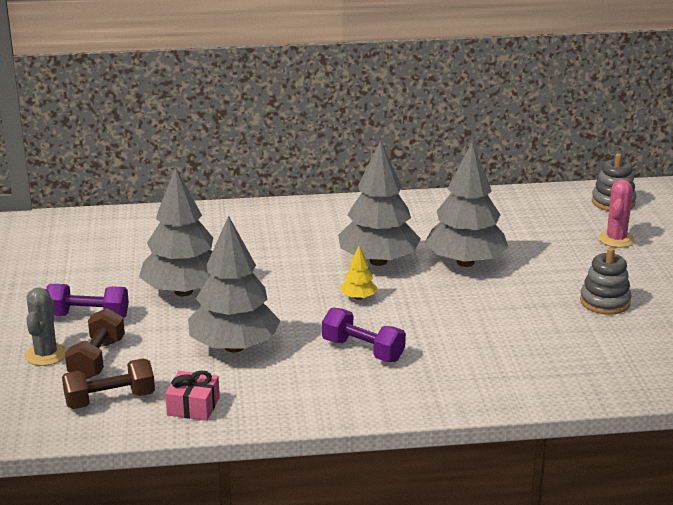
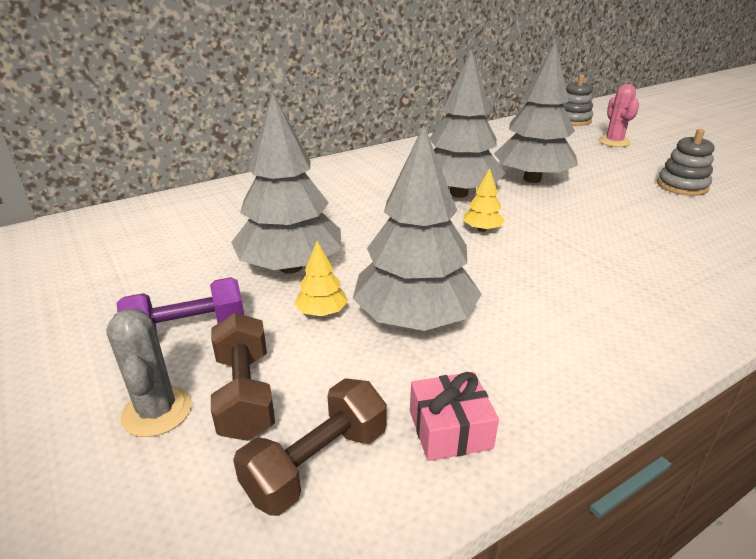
camera: 25 degrees left, 5 degrees up
(178, 327) = (322, 312): none -> yellow tree
(363, 350) = (556, 283): purple dumbbell -> none

